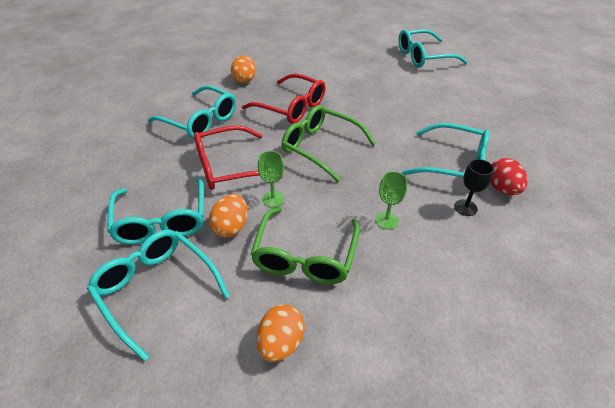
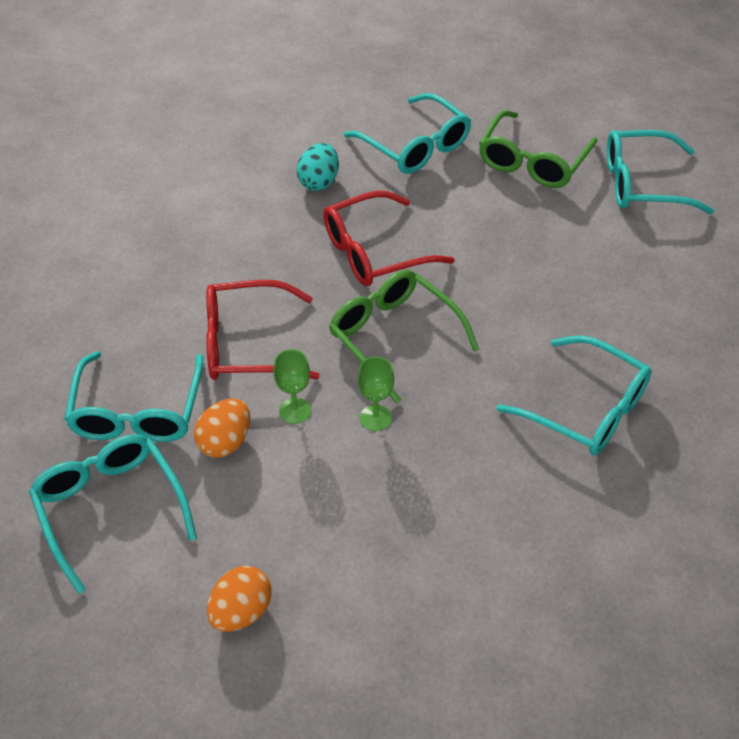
camera: 15 degrees right, 5 degrees up
(200, 120) = (229, 251): turquoise glasses -> turquoise glasses (415, 146)
(244, 80) = (319, 182): orange egg -> turquoise egg
(291, 107) = (375, 251): red glasses -> red glasses turned 105 degrees clockwise
(305, 255) = (310, 505): green glasses -> green glasses (533, 161)
(386, 220) = (441, 479): green goblet -> green goblet (375, 418)
(465, 207) = (566, 484): black goblet -> none
(502, 189) = (639, 466): red egg -> none

